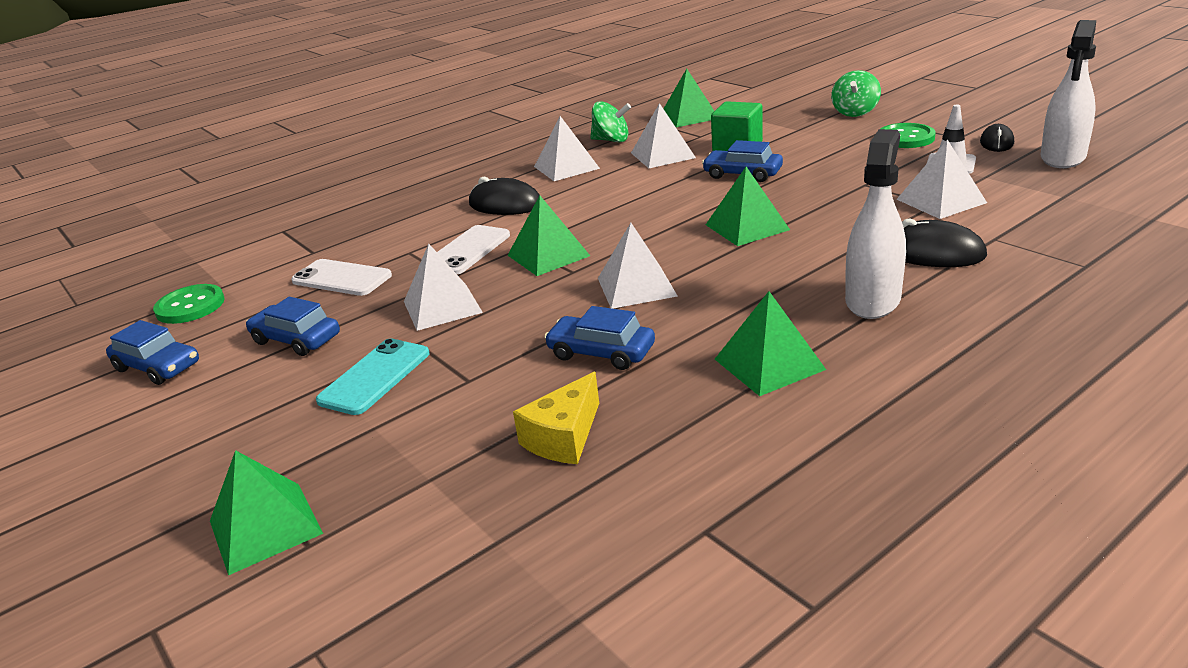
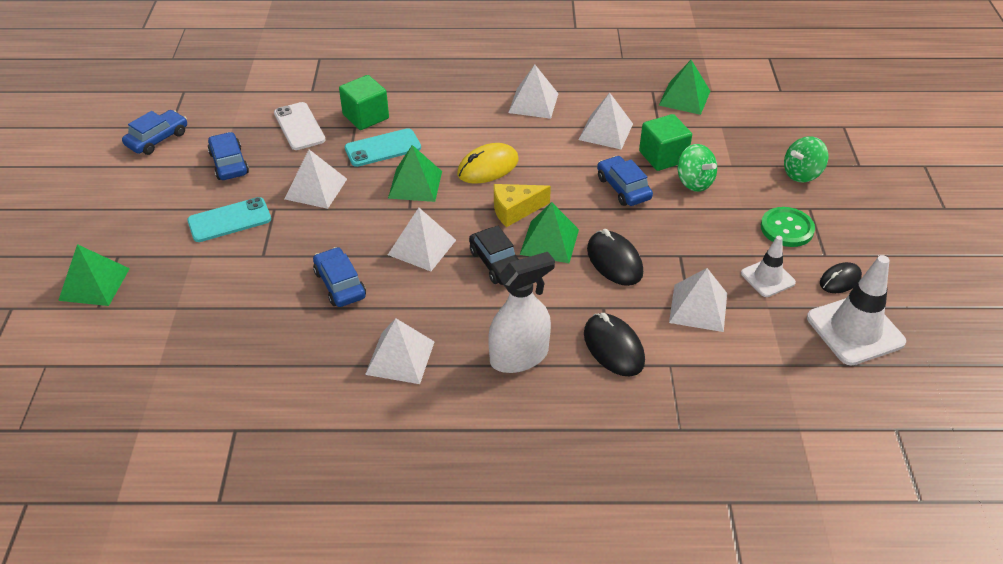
camera: 35 degrees right, 15 degrees up
(157, 367) = (157, 139): blue car -> blue car turned 120 degrees counterclockwise
(190, 306) = (214, 98): green button -> none
(409, 241) = (366, 117): none -> green cube
(468, 250) = (383, 148): white phone -> turquoise phone
(505, 204) = (453, 117): black mouse -> black mouse (614, 261)
(564, 437) = (253, 328): yellow cheese -> yellow cheese (515, 210)
(599, 215) = (488, 167): none -> yellow mouse
(611, 140) = (598, 91): green spinning top -> green spinning top (694, 182)
(729, 260) = (497, 263): none -> black car
(769, 364) = (400, 357): green pyramid -> white pyramid
(1063, 158) = (855, 330): white spray bottle -> white traffic cone

